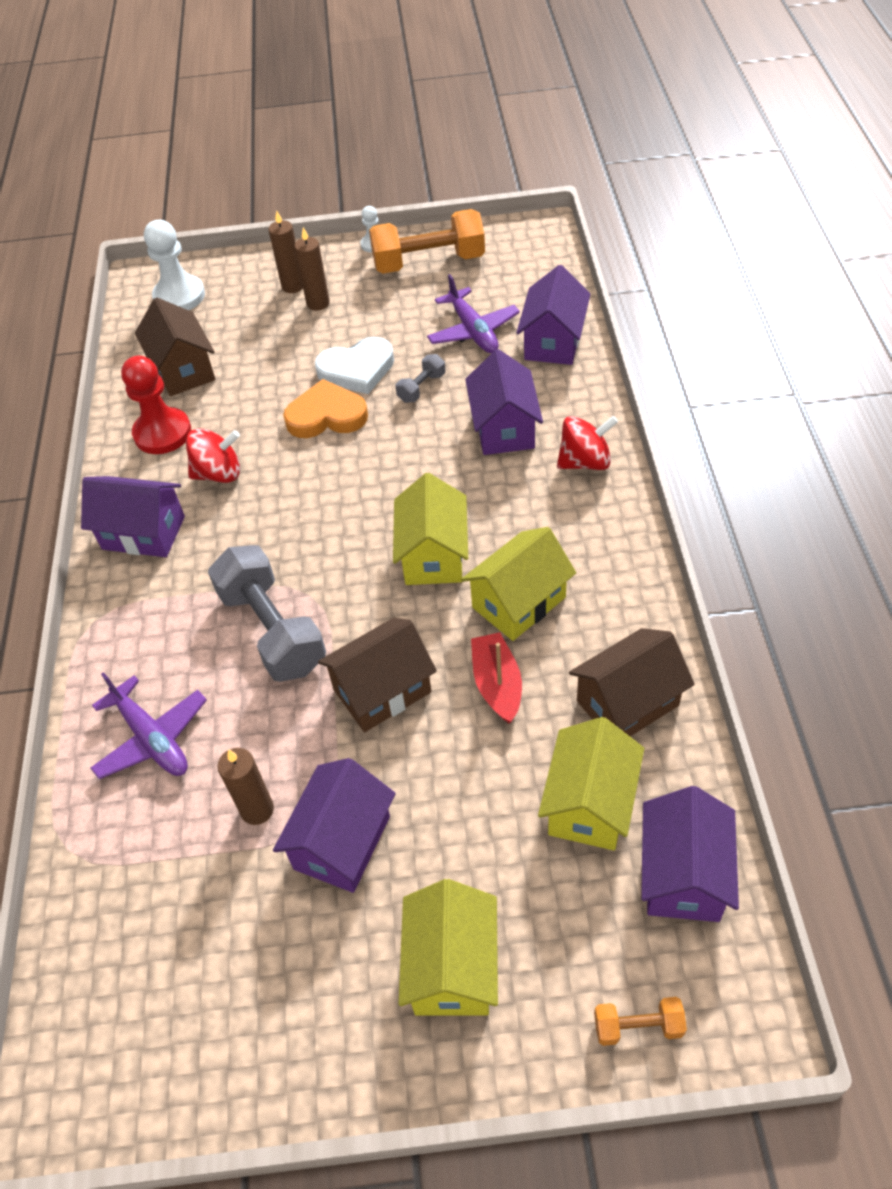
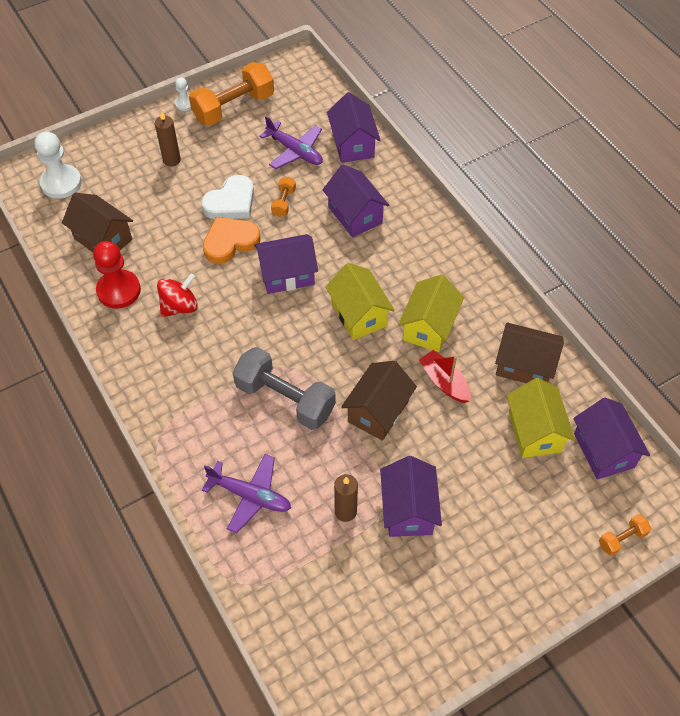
camera: 30 degrees left, 5 degrees up
(143, 533) = (153, 365): purple house -> purple house (287, 275)
(293, 286) = (144, 152): brown candle -> none
(421, 387) = (283, 202): grey dumbbell -> orange dumbbell
(452, 967) = (510, 551): yellow house -> none
(585, 462) = (418, 222): red spinning top -> none
(627, 703) = (524, 365): brown house -> brown house turned 75 degrees clockwise

